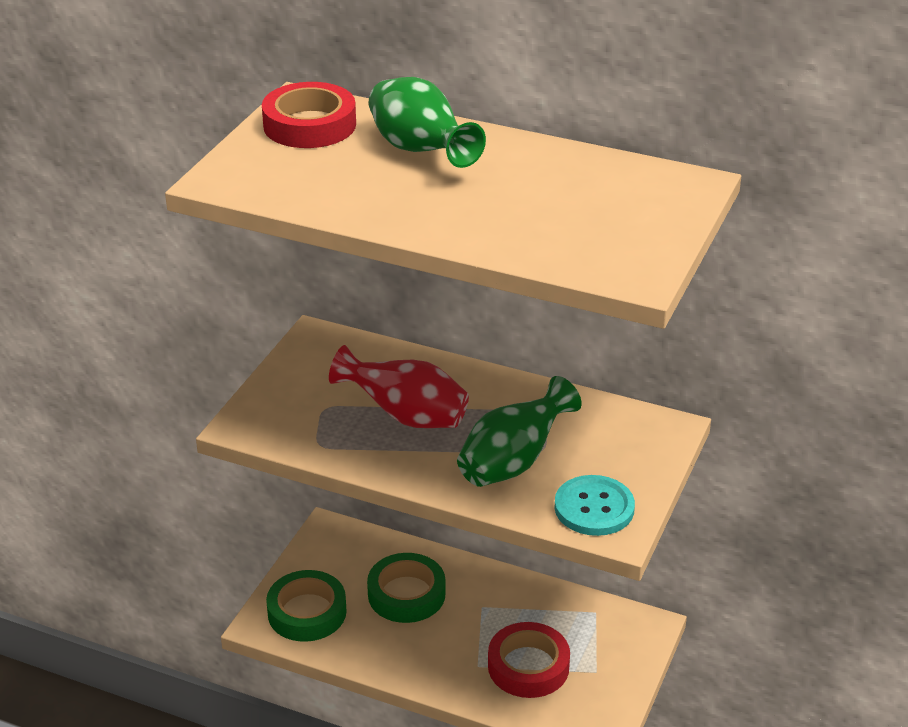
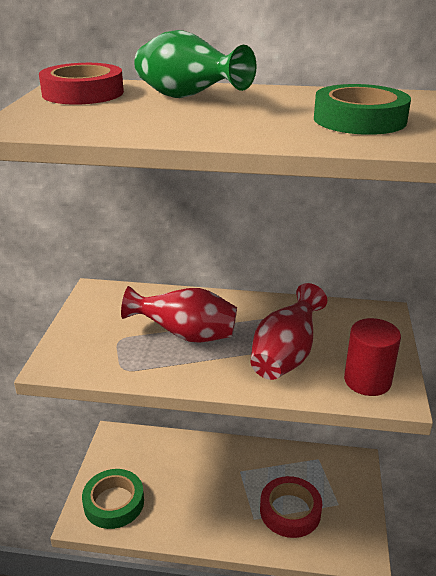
camera: 15 degrees left, 5 degrees down
(406, 594) = (183, 473): green tape -> green tape (359, 120)
(513, 462) = (286, 356): green vase -> red vase
(594, 508) = (367, 381): turquoise button -> red cylinder

